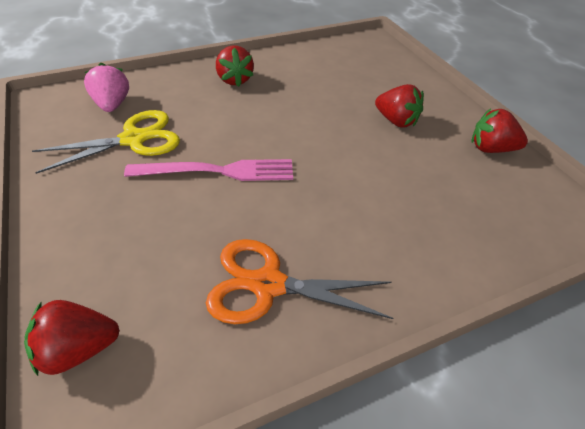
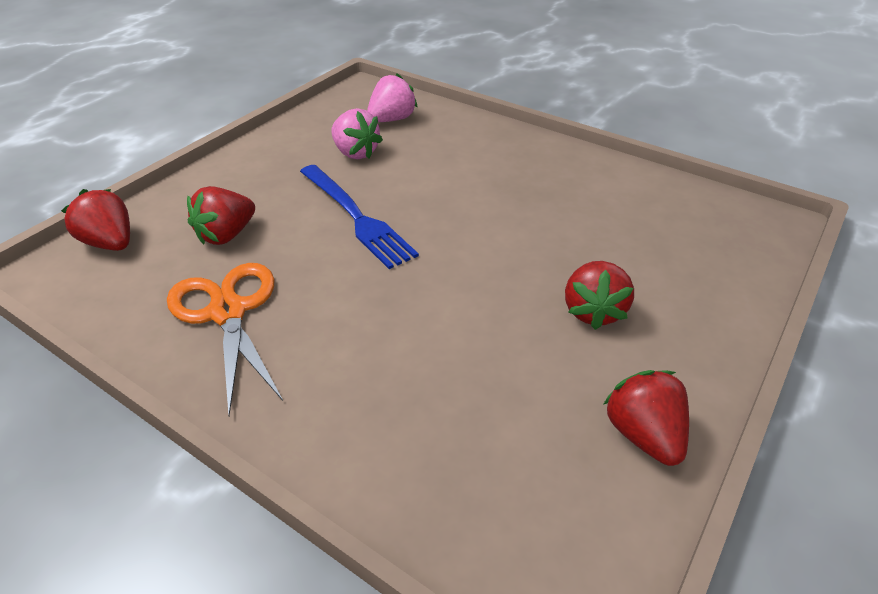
camera: 60 degrees right, 5 degrees down
(133, 139) = (355, 153): yellow scissors -> pink strawberry
(218, 171) = (356, 217): pink fork -> blue fork
(235, 80) = (518, 161): red strawberry -> red strawberry (226, 235)

